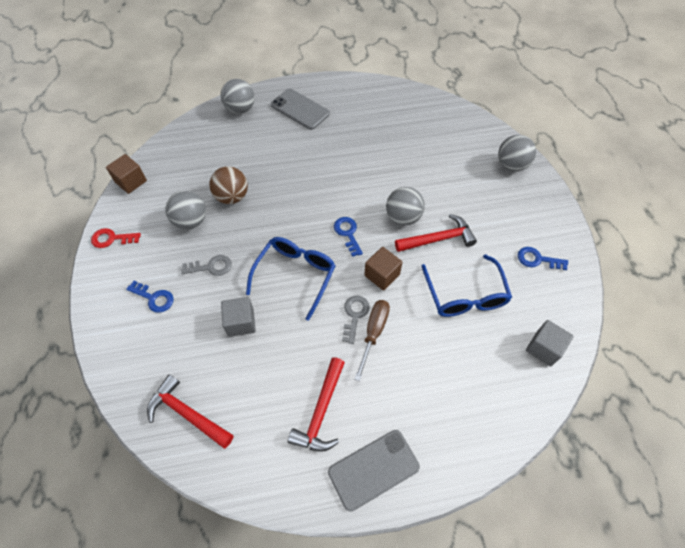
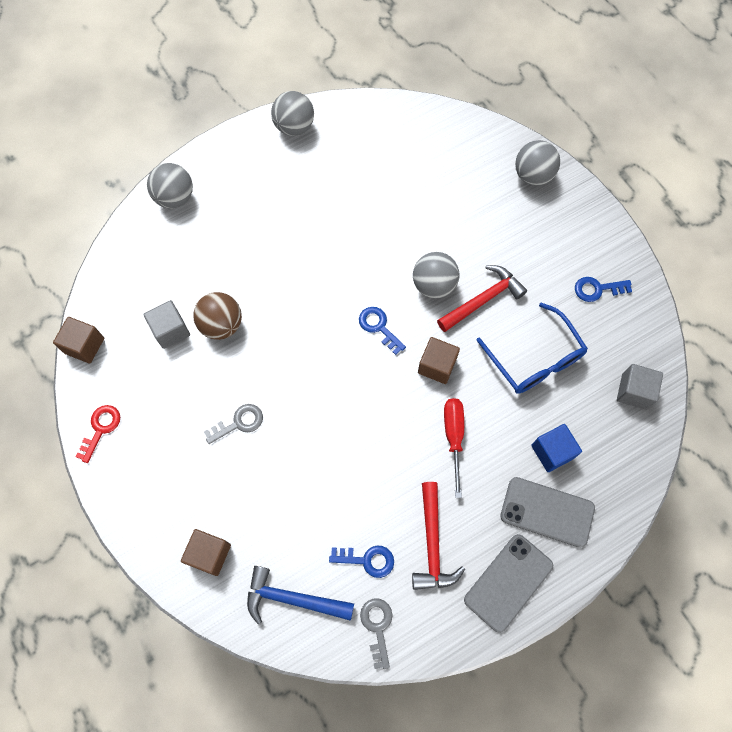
camera: 20 degrees left, 10 degrees up
(112, 239) = (101, 429): red key -> red key turned 135 degrees clockwise
(141, 354) = (209, 554): none -> brown cube
(154, 298) = (190, 484): blue key -> blue key (367, 560)
(187, 413) = (292, 598): red hammer -> blue hammer
(191, 221) = (186, 373): grey ball -> grey ball (294, 127)
(241, 322) = (304, 477): grey cube -> grey cube (171, 330)
(295, 276) = (340, 400): blue glasses -> none
(300, 109) = (251, 175): grey phone -> grey phone (547, 512)
(354, 315) = (425, 424): grey key -> grey key (377, 627)
(373, 333) = (453, 437): brown screwdriver -> red screwdriver
(453, 373) = (552, 452): none -> blue cube

